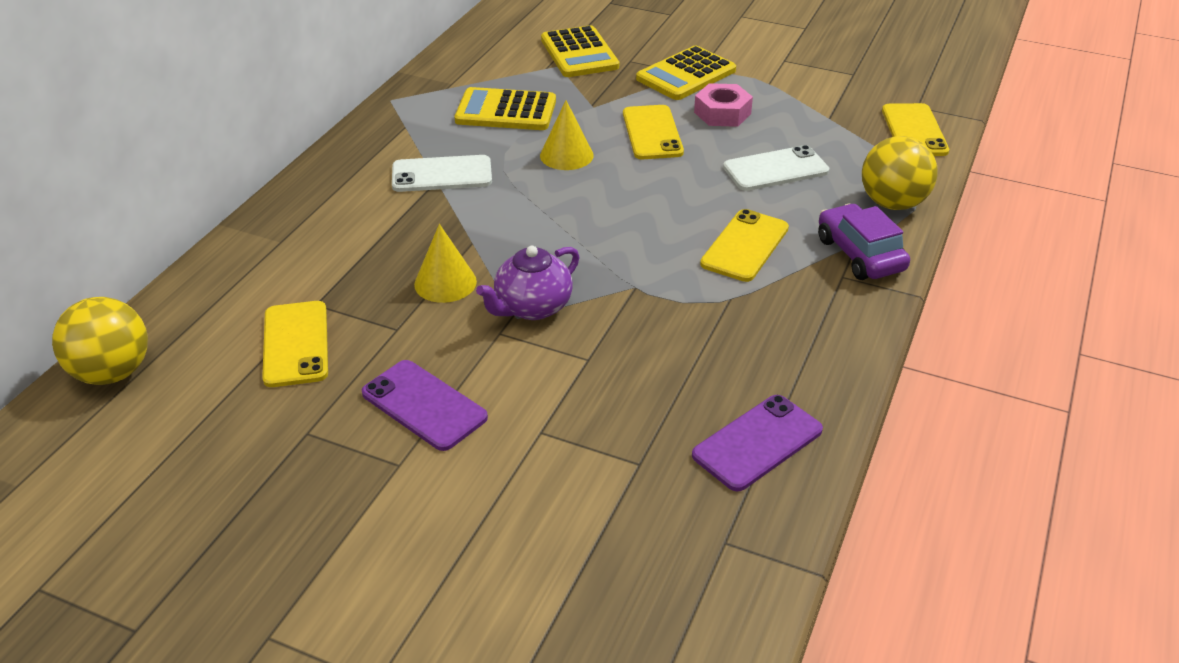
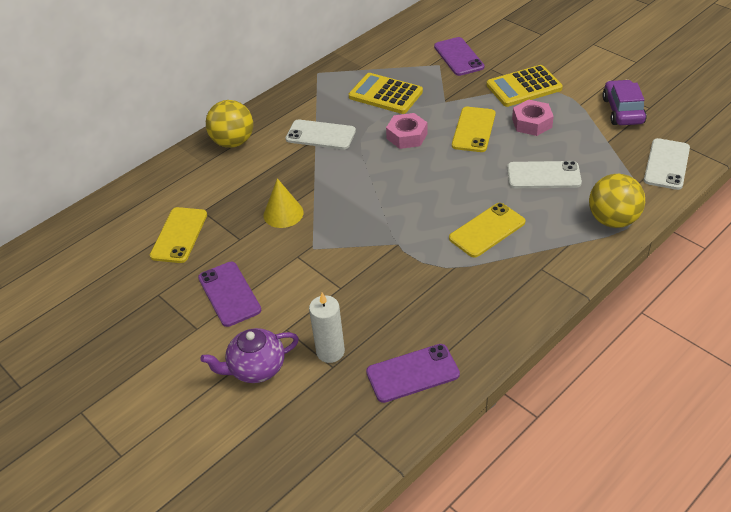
camera: 25 degrees right, 5 degrees up
(112, 373) = (77, 230): yellow ball -> yellow ball (233, 142)
(532, 307) = (326, 243): purple teapot -> purple teapot (256, 368)
(566, 155) = (407, 136): yellow cone -> pink nut
(579, 53) = (458, 57): yellow calculator -> purple phone
(624, 445) = (330, 352): none -> white candle
(860, 254) = (564, 255): purple car -> purple car (622, 111)
(914, 131) = (667, 164): yellow phone -> white phone

